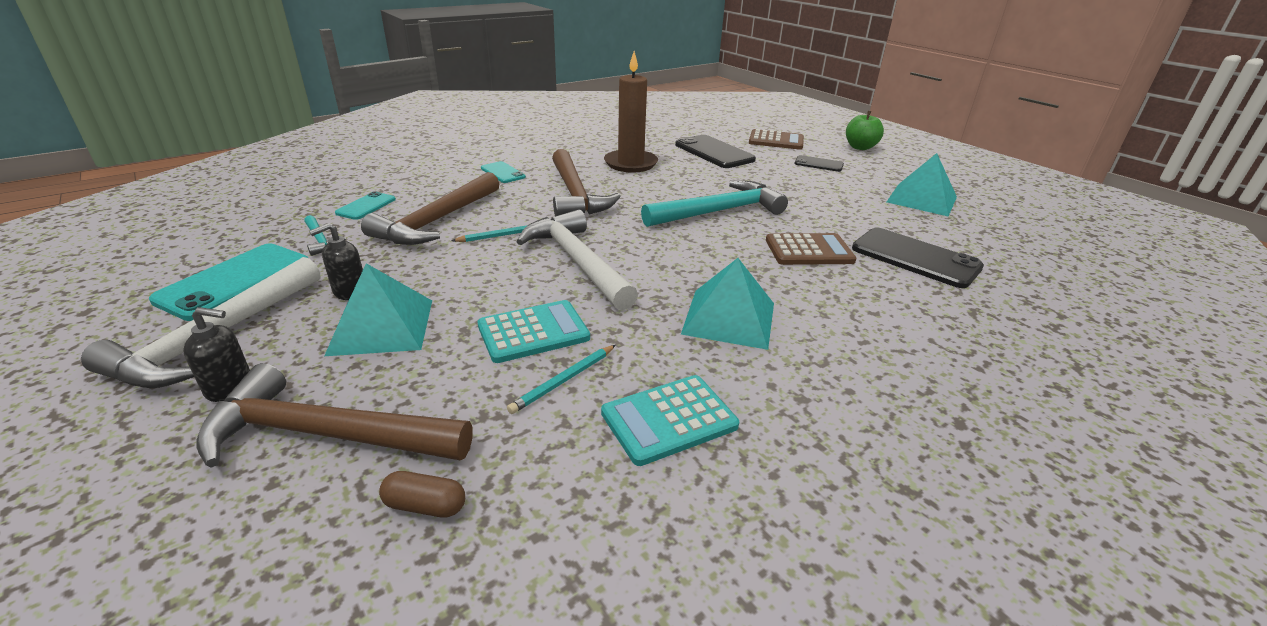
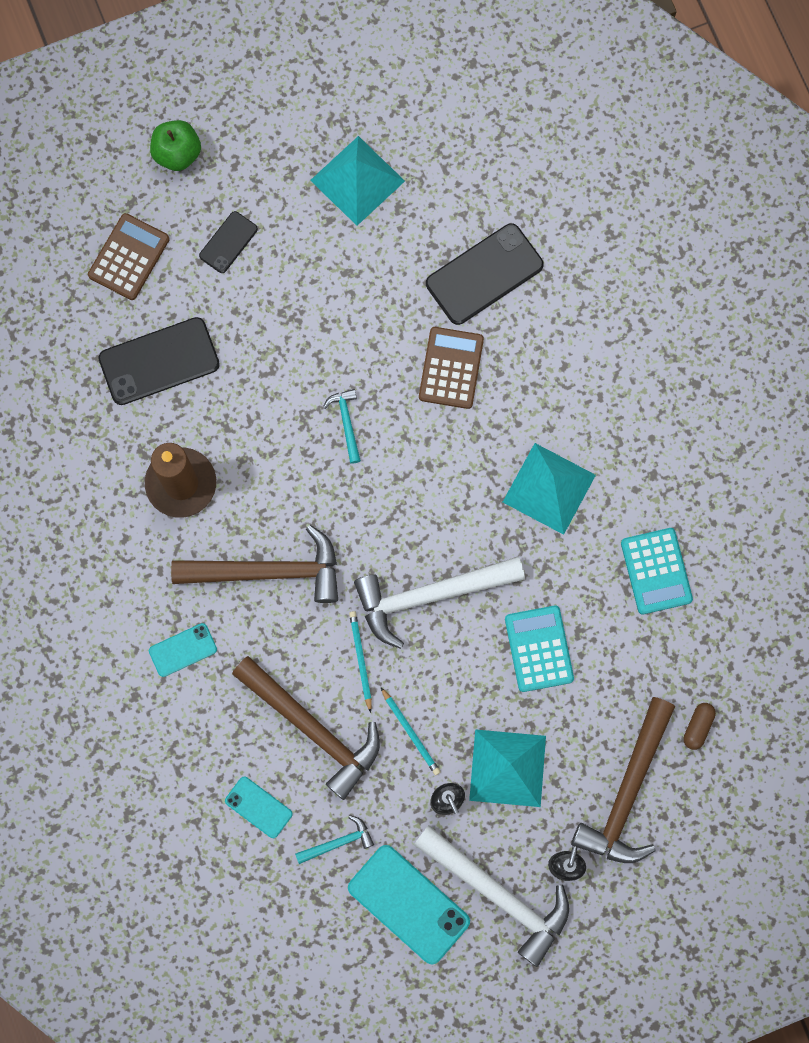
camera: 75 degrees left, 45 degrees up
(564, 380) = (603, 633): turquoise pencil -> turquoise pencil (410, 732)
(719, 211) = (346, 422): turquoise hammer -> turquoise hammer, size x0.45

